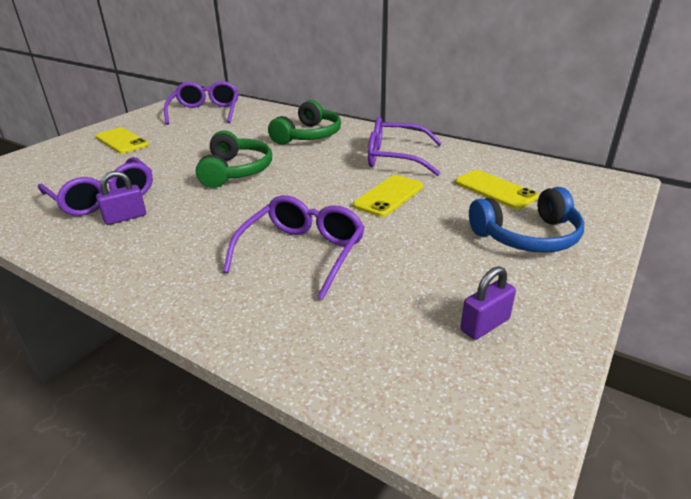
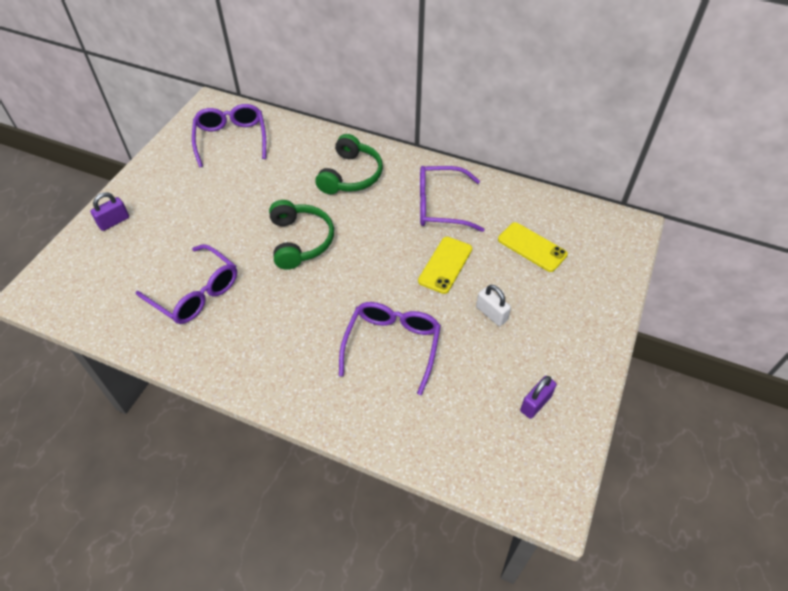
camera: 10 degrees left, 20 degrees up
(122, 141) = (167, 201): yellow phone -> none
(125, 217) = (229, 318): purple padlock -> purple padlock (114, 221)
(436, 236) = (491, 314): none -> white padlock
(527, 236) = (560, 306): blue headphones -> none

